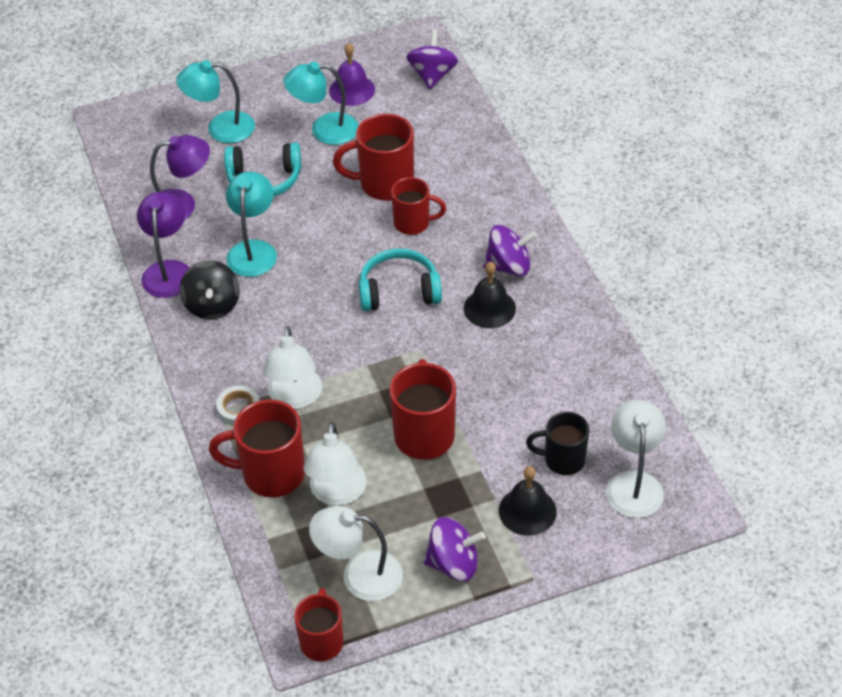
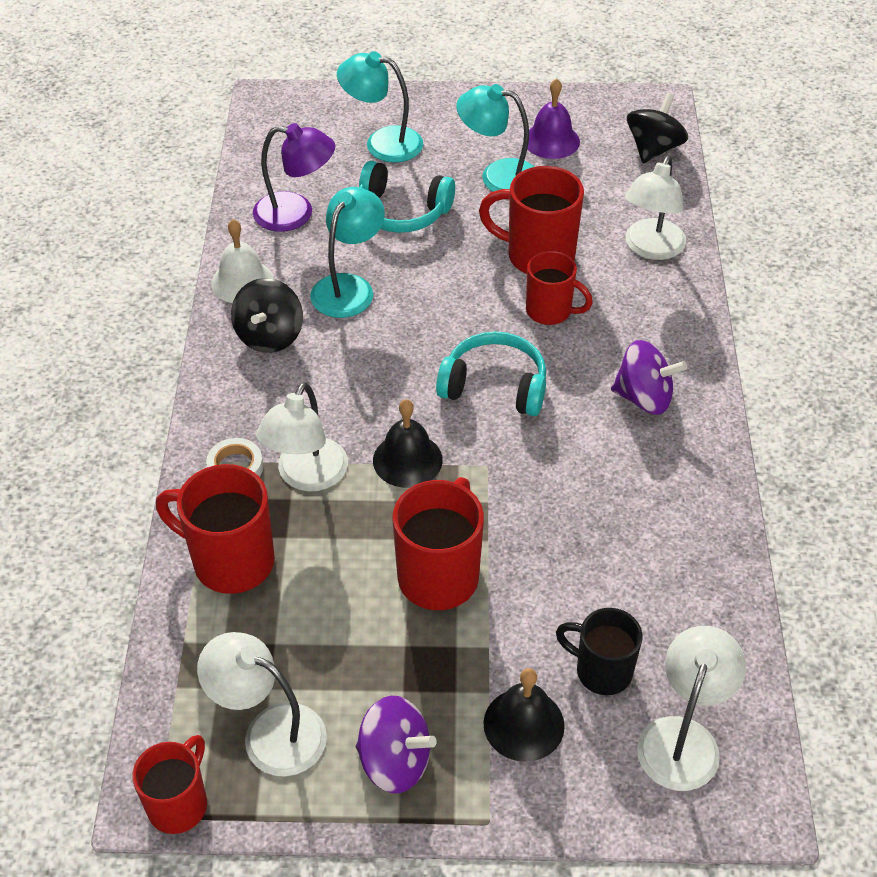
camera: 20 degrees right, 0 degrees up
(168, 270) = (242, 281): purple lamp -> white bell
(337, 493) = (296, 614): white lamp -> white lamp (651, 248)
(432, 75) = (653, 149): purple spinning top -> black spinning top
(489, 308) = (596, 442): black bell -> black bell (407, 460)

